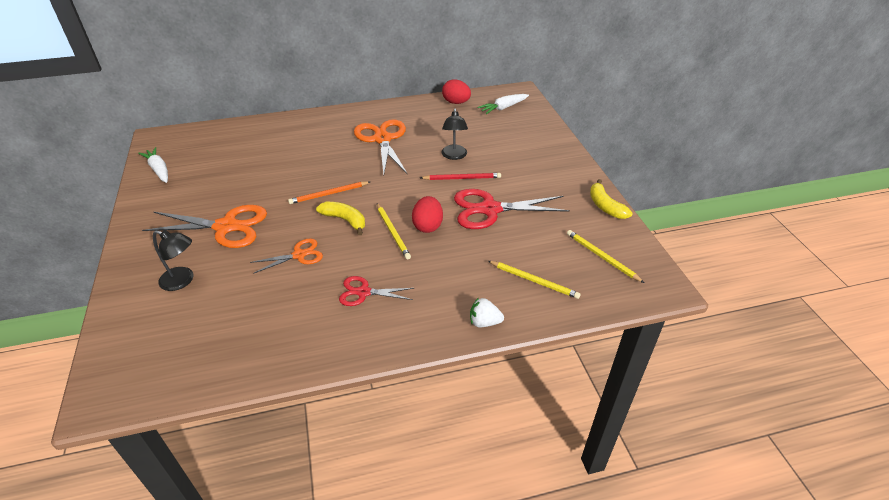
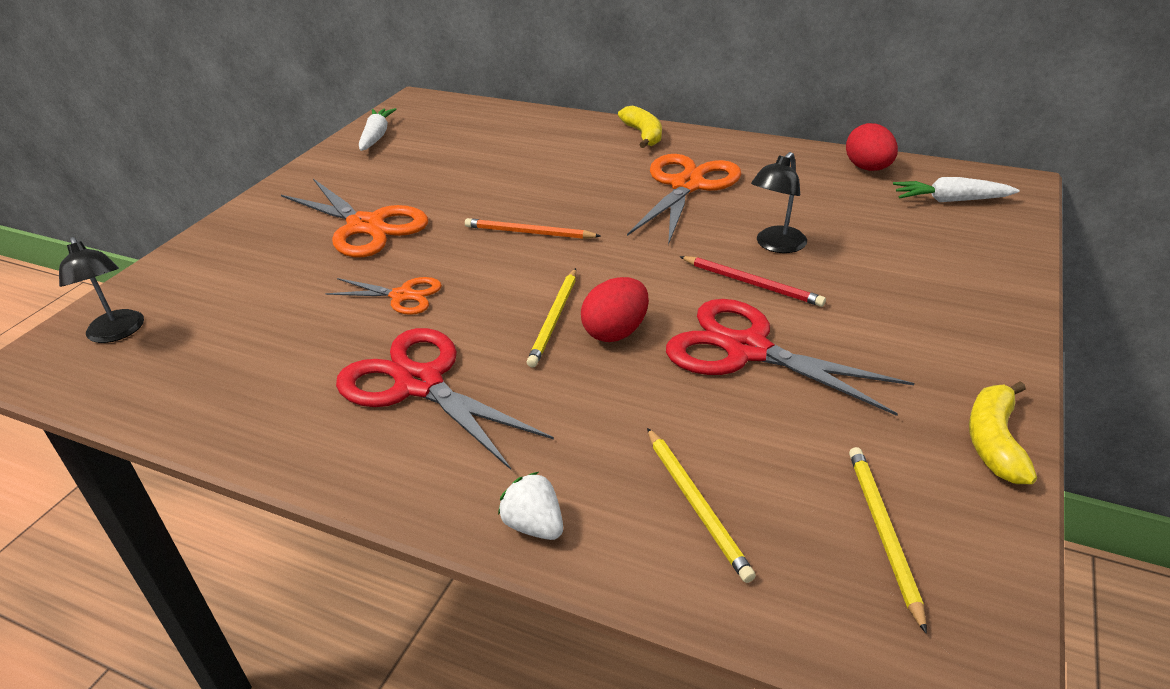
camera: 40 degrees right, 5 degrees down
(182, 281) = (251, 269): black lamp -> black lamp (117, 333)
(345, 220) = (509, 275): yellow banana -> yellow banana (643, 135)
(363, 292) = (419, 384): red scissors -> red scissors, size x1.80

